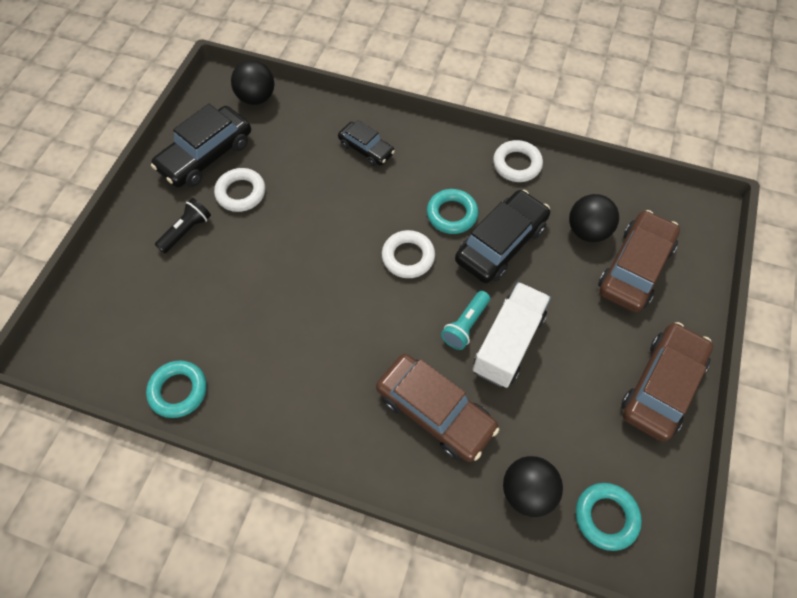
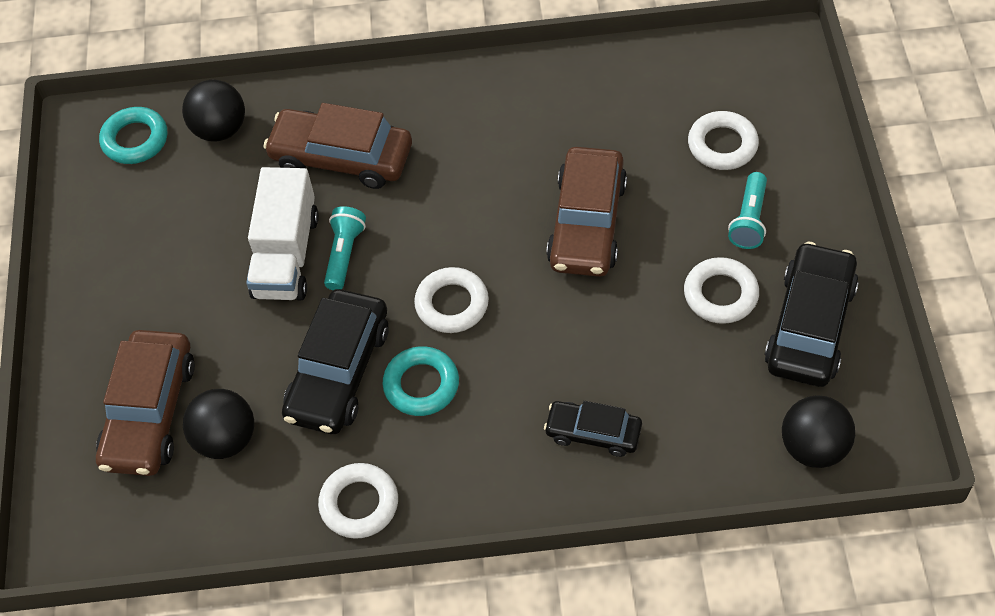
camera: 160 degrees right, 5 degrees down
(159, 291) = (722, 145): none -> white ring
(178, 391) = (621, 69): turquoise ring -> none
(187, 231) = (749, 220): black flashlight -> turquoise flashlight
(662, 386) = (94, 281): brown car -> brown car (587, 223)

